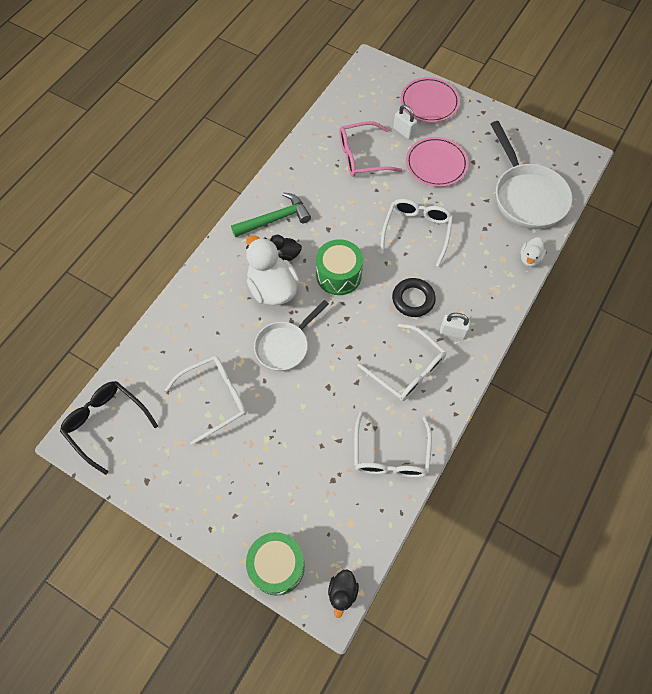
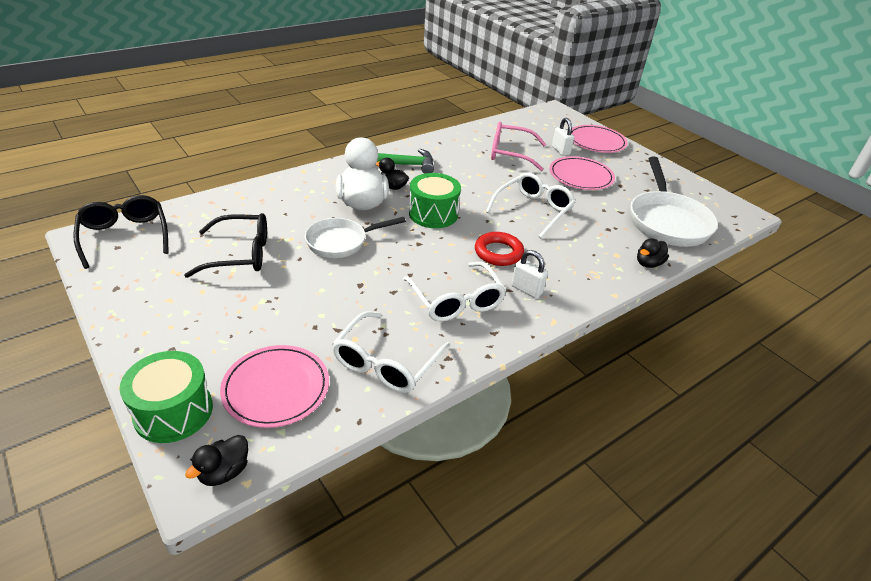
camera: 20 degrees right, 25 degrees down
(215, 399) = (240, 254): white glasses -> black glasses
(331, 513) = (276, 388): none -> pink plate
(413, 299) = (498, 252): black ring -> red ring
(529, 258) = (648, 264): white duck -> black duck

